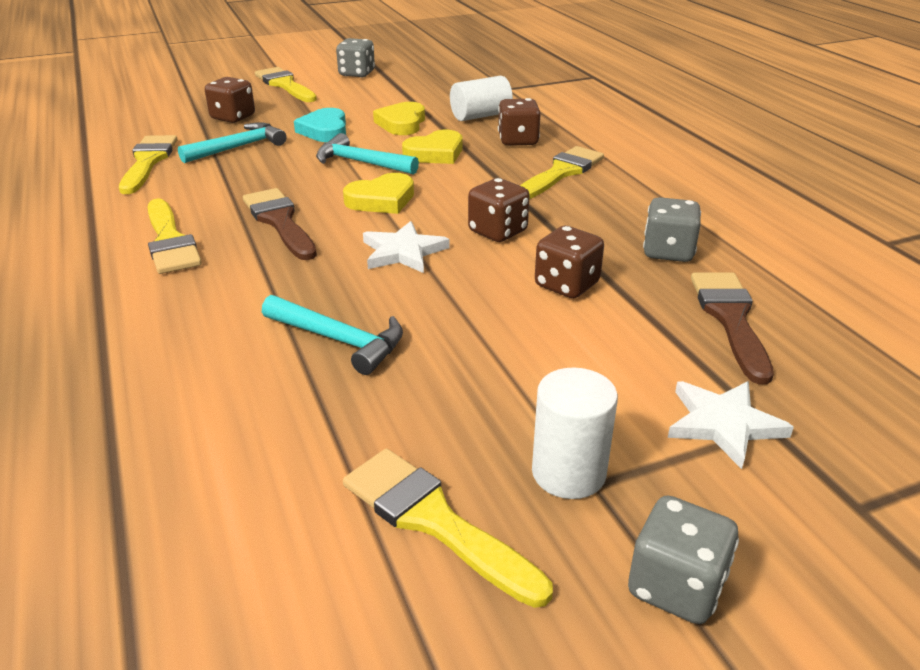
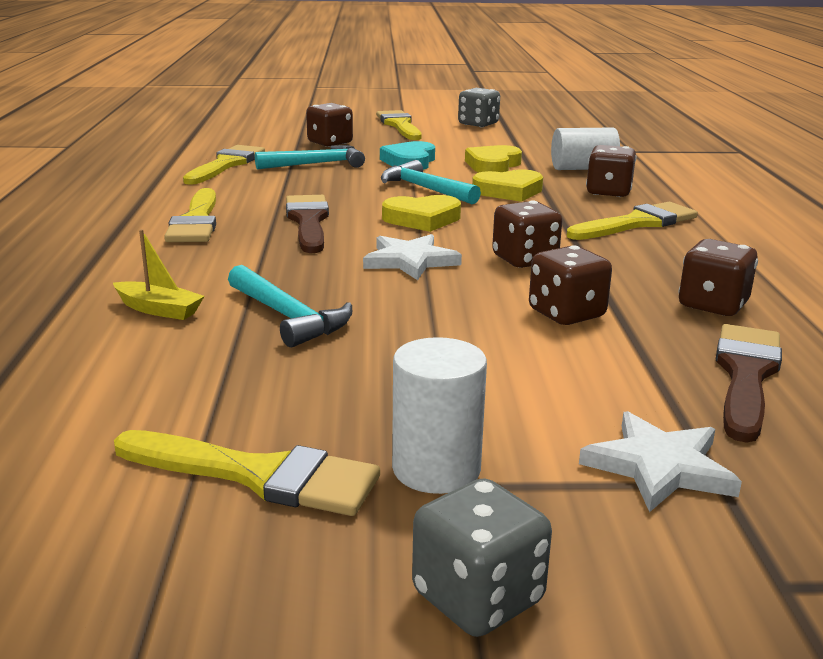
camera: 20 degrees right, 10 degrees down
(212, 359) = (159, 310): none -> yellow boat
(434, 520) = (259, 475): yellow brush -> yellow brush turned 135 degrees clockwise
(668, 252) = (712, 305): grey dice -> brown dice

